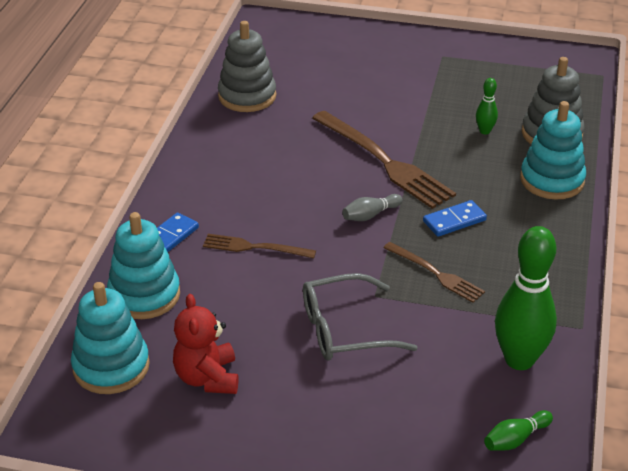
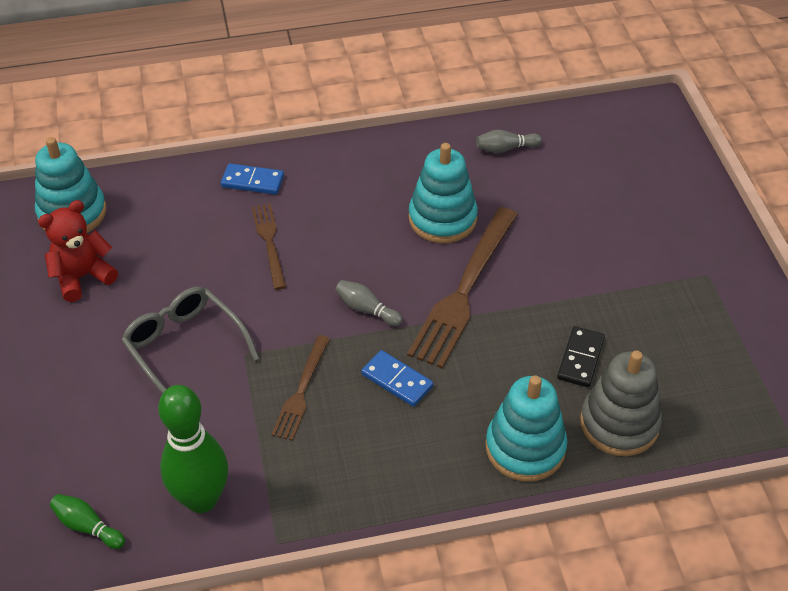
camera: 65 degrees right, 10 degrees up
(144, 295) = (168, 197): turquoise stacking toy -> turquoise stacking toy (442, 219)
(247, 96) = (505, 148): grey stacking toy -> grey bowling pin
(484, 131) = (580, 358): green bowling pin -> black domino

